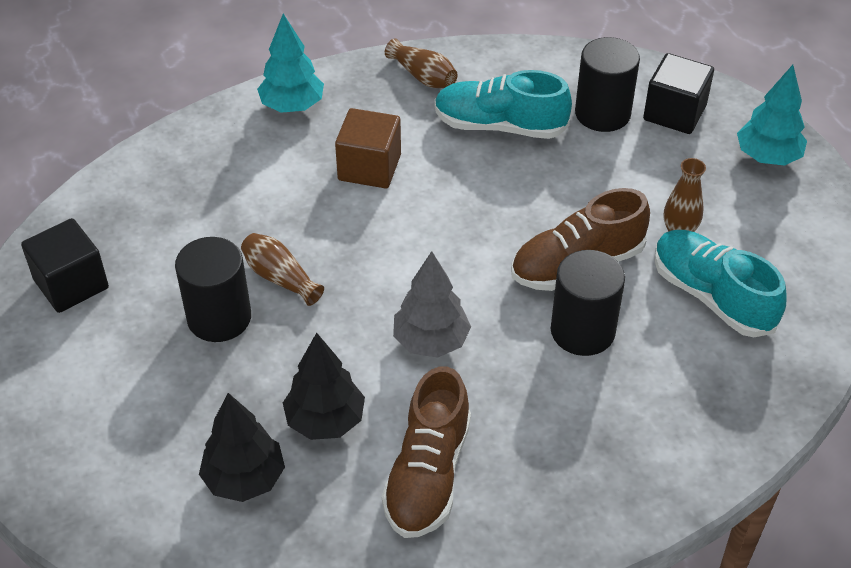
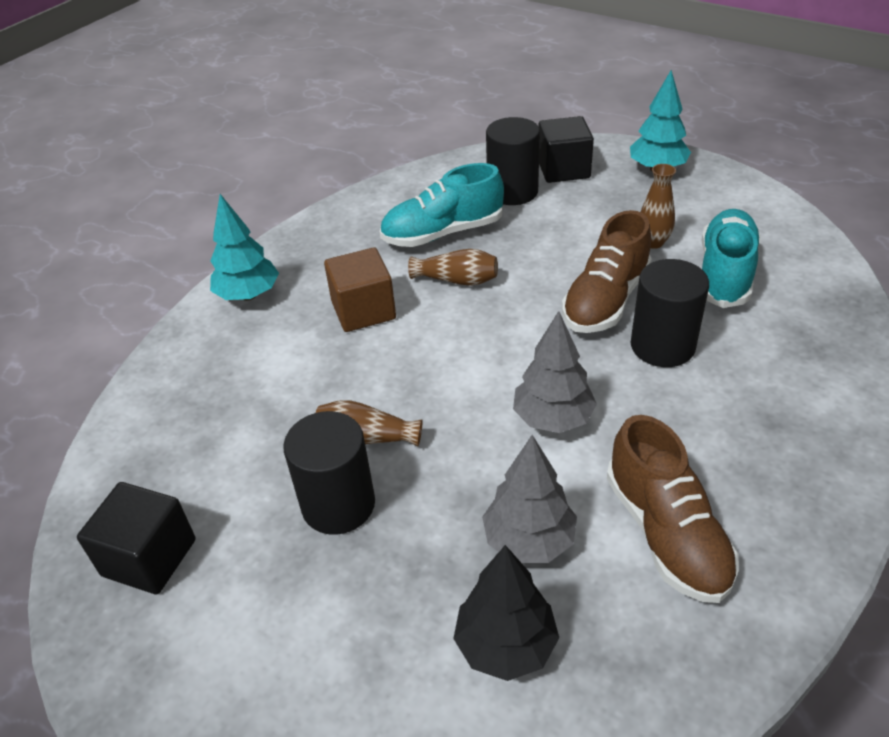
camera: 30 degrees left, 5 degrees down
(325, 420) = (529, 540): black tree -> grey tree
(423, 76) = (345, 226): brown vase -> brown vase (457, 280)
(712, 296) = (725, 273): turquoise shoe -> turquoise shoe turned 90 degrees clockwise

